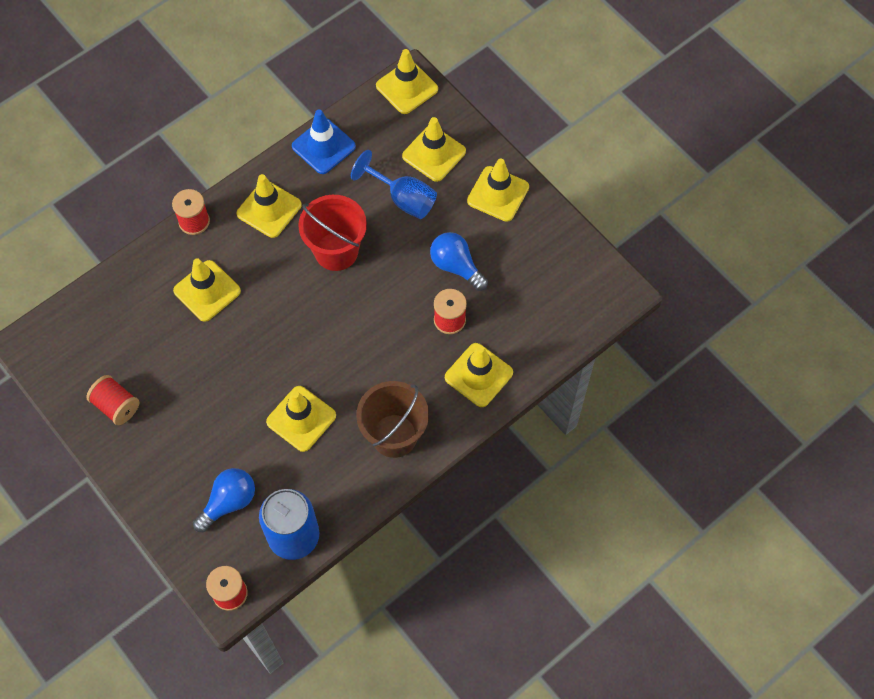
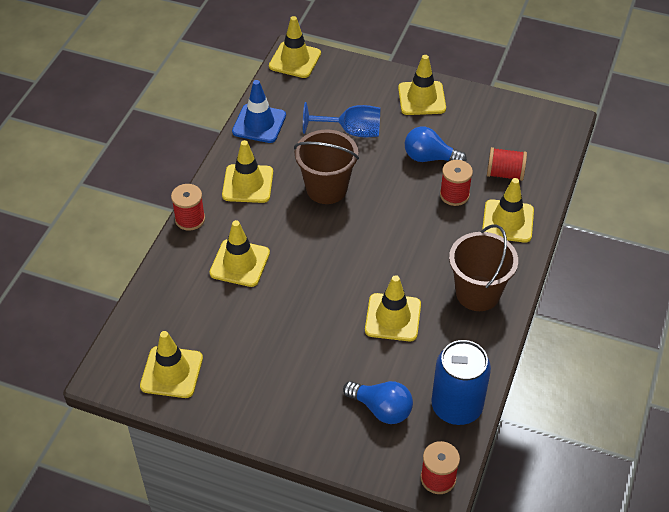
camera: 30 degrees left, 15 degrees down
(116, 406) = (224, 384): red spool -> red spool (504, 174)
(229, 502) = (381, 409): blue light bulb -> blue light bulb turned 105 degrees clockwise
(336, 251) = (326, 188): red bucket -> brown bucket
(434, 154) = (351, 93): yellow traffic cone -> yellow traffic cone (171, 372)

